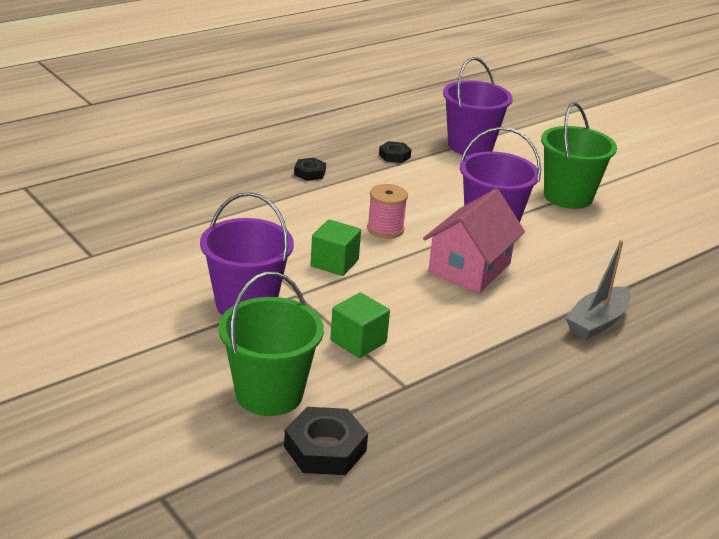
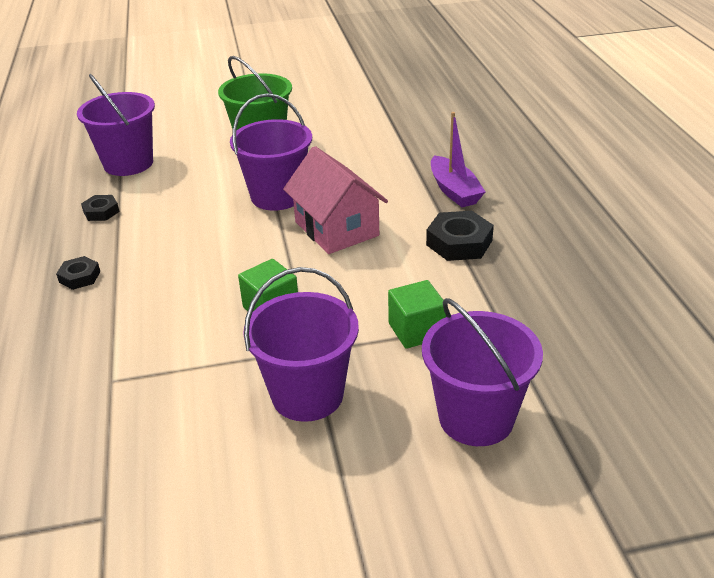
camera: 60 degrees left, 5 degrees up
(269, 394) = (476, 418): green bucket -> purple bucket
(325, 448) = (576, 400): black nut -> black nut (459, 242)
(385, 229) = (234, 258): pink spool -> none
(597, 322) = (454, 191): grey boat -> purple boat

